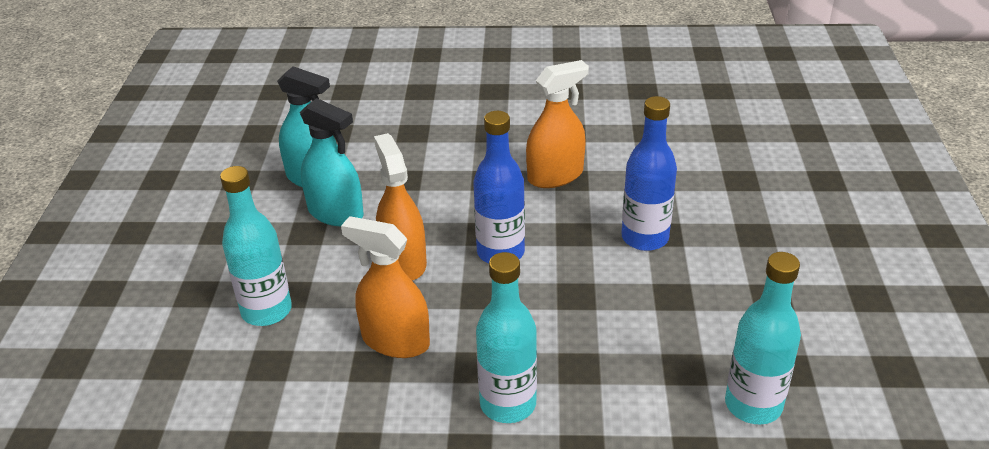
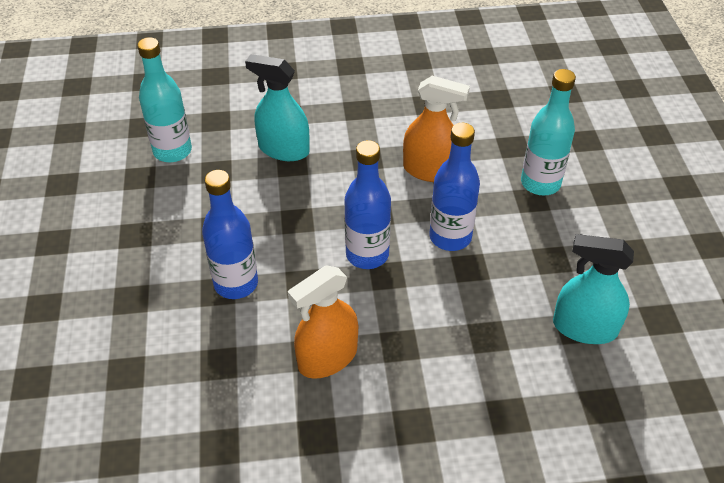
camera: 170 degrees right, 10 degrees up
(335, 213) = (537, 284): turquoise spray bottle -> turquoise spray bottle (283, 149)
(403, 262) = (450, 237): orange spray bottle -> blue bottle
(508, 404) = (338, 136): turquoise bottle -> none

